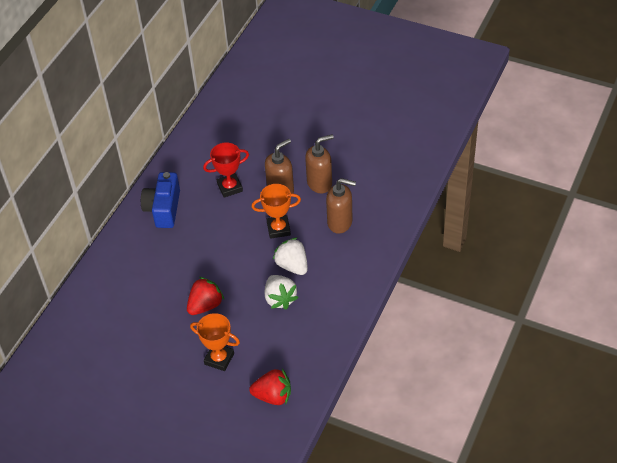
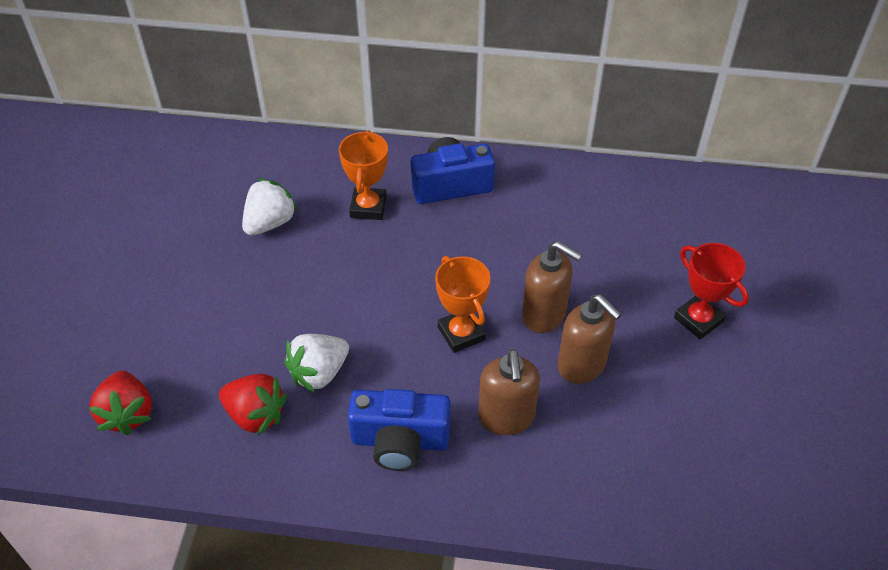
camera: 70 degrees right, 0 degrees up
(205, 305) = (285, 282): red strawberry -> red strawberry (255, 415)
(219, 359) = (189, 326): orange trophy -> orange trophy (368, 207)
(230, 187) = (522, 248): red trophy -> red trophy (698, 319)
(292, 266) = (391, 372): white strawberry -> white strawberry (270, 223)
(338, 270) = (400, 441): none -> blue camera

